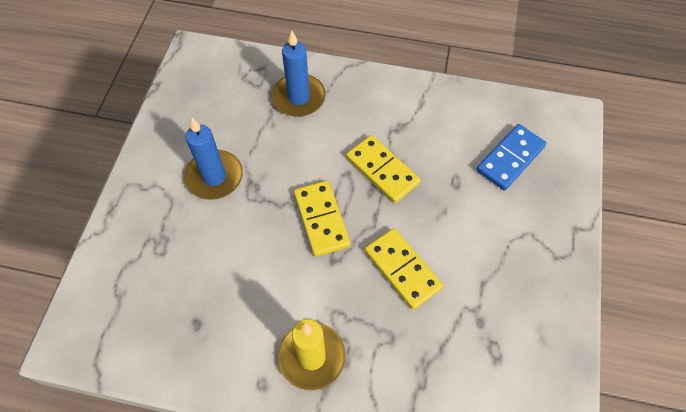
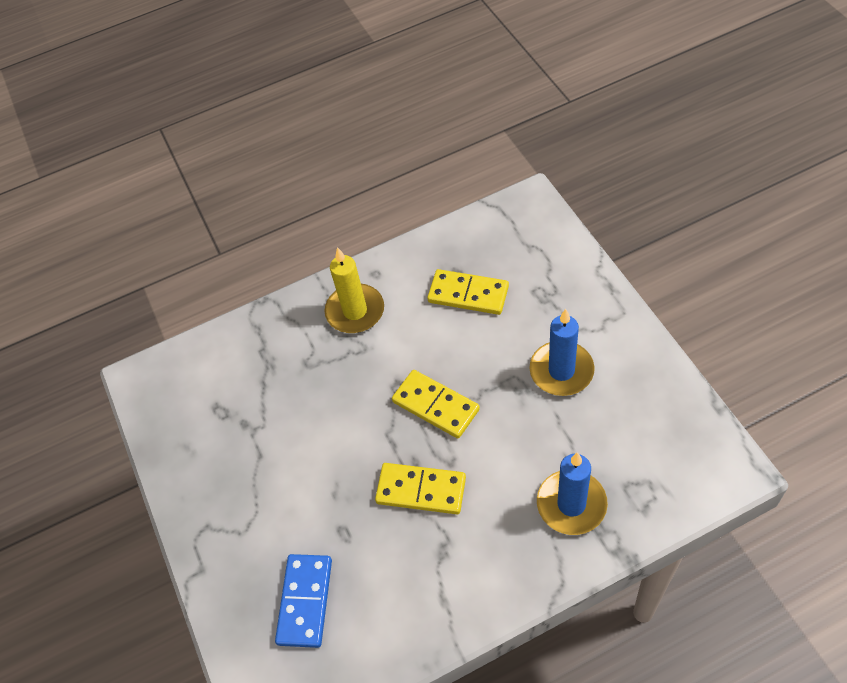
camera: 150 degrees right, 5 degrees down
(402, 269) = (334, 417): yellow domino -> yellow domino (468, 294)

